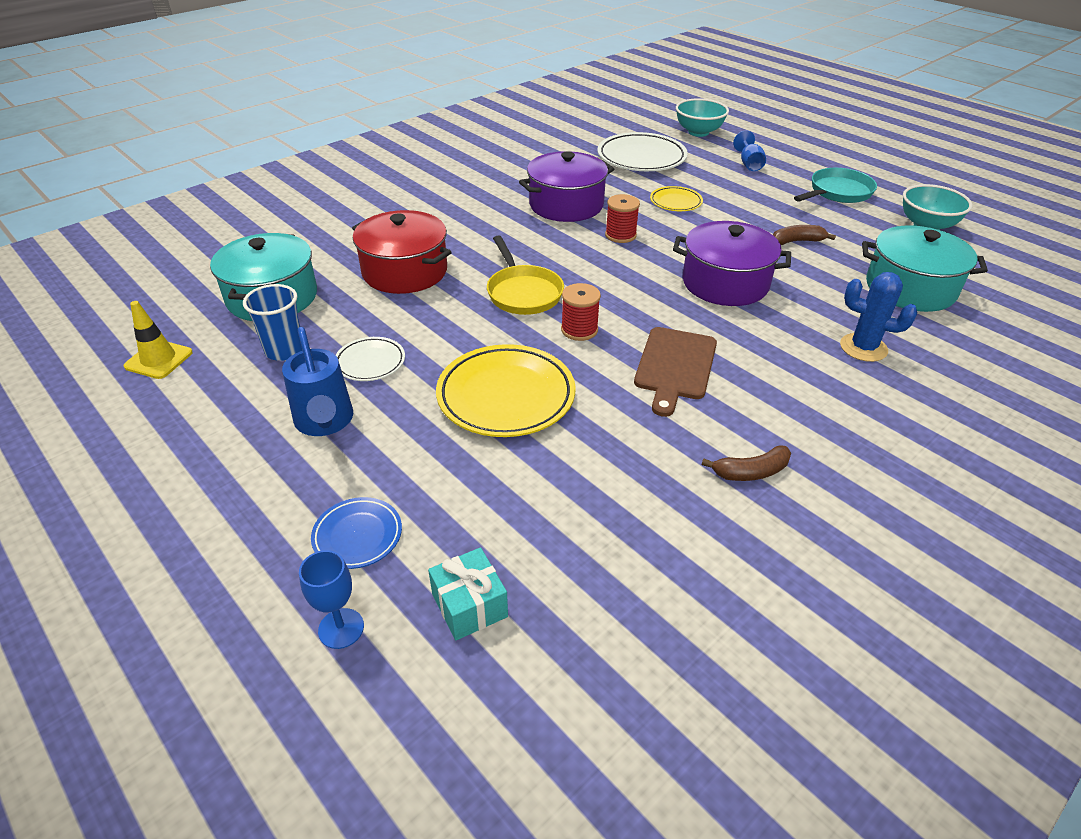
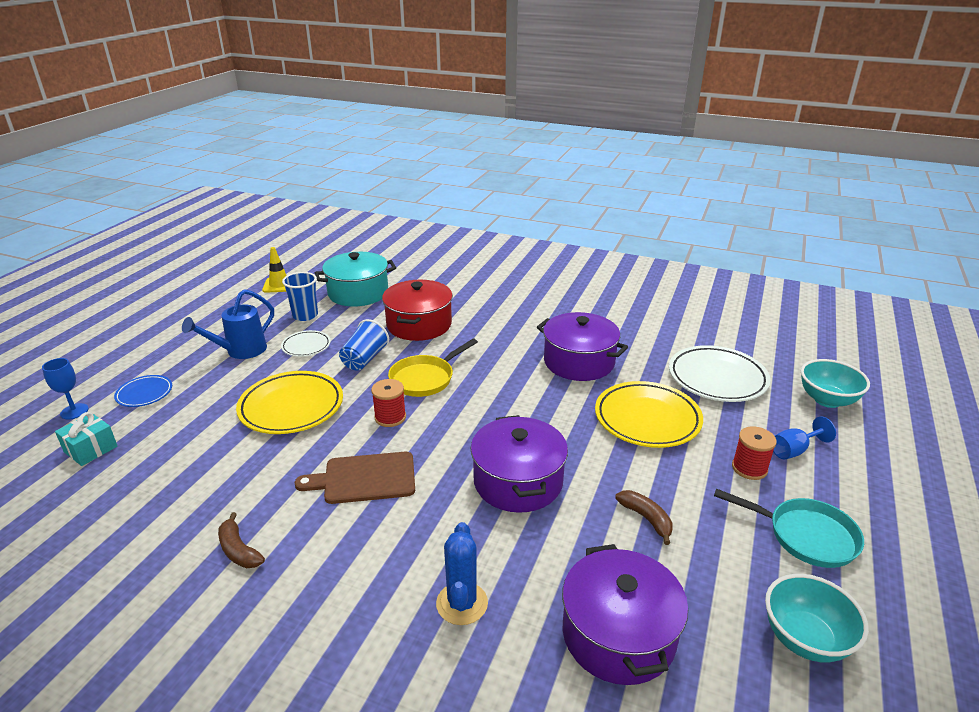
camera: 65 degrees right, 10 degrees down
(445, 324) = (364, 359): none -> blue cup
(620, 235) = (553, 402): red spool -> red spool (749, 468)
(675, 202) = (647, 419): yellow plate -> yellow plate, size x1.88
(910, 288) = (618, 634): turquoise pot -> purple pot

